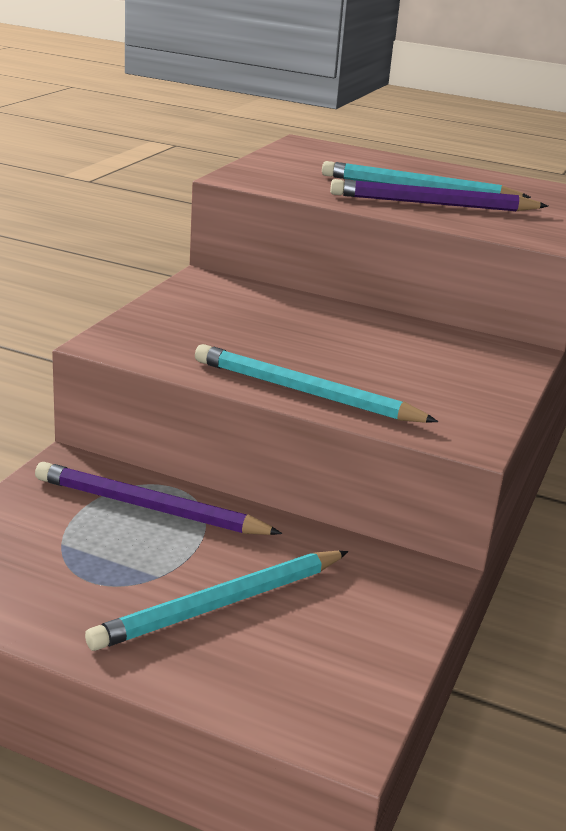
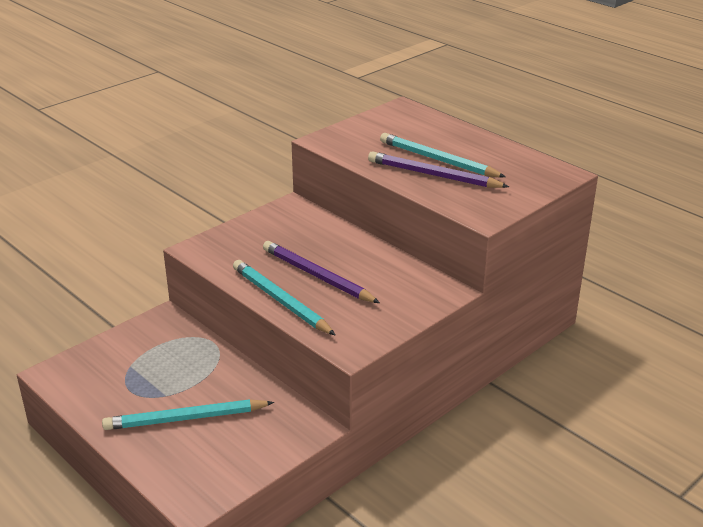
camera: 25 degrees right, 5 degrees up
(149, 507) = (190, 352): purple pencil -> purple pencil (317, 276)

